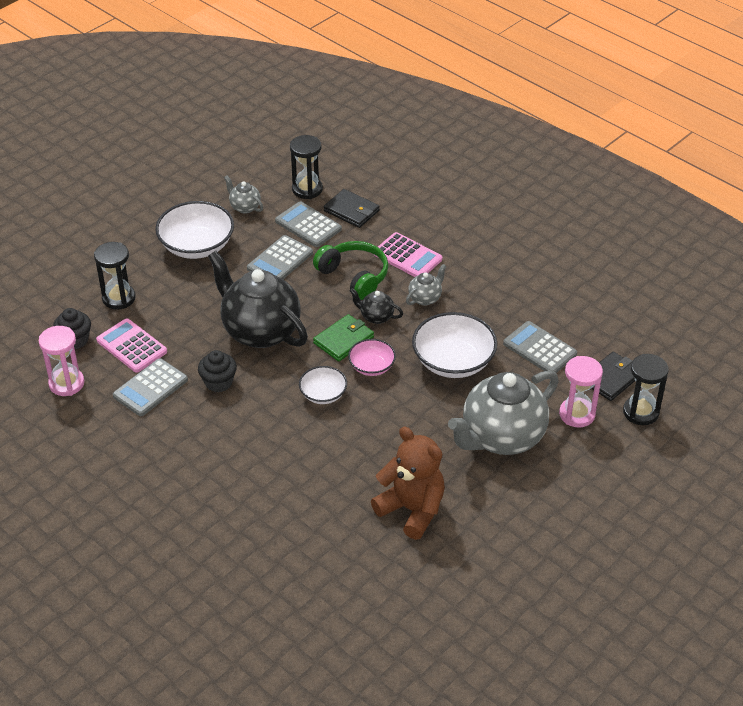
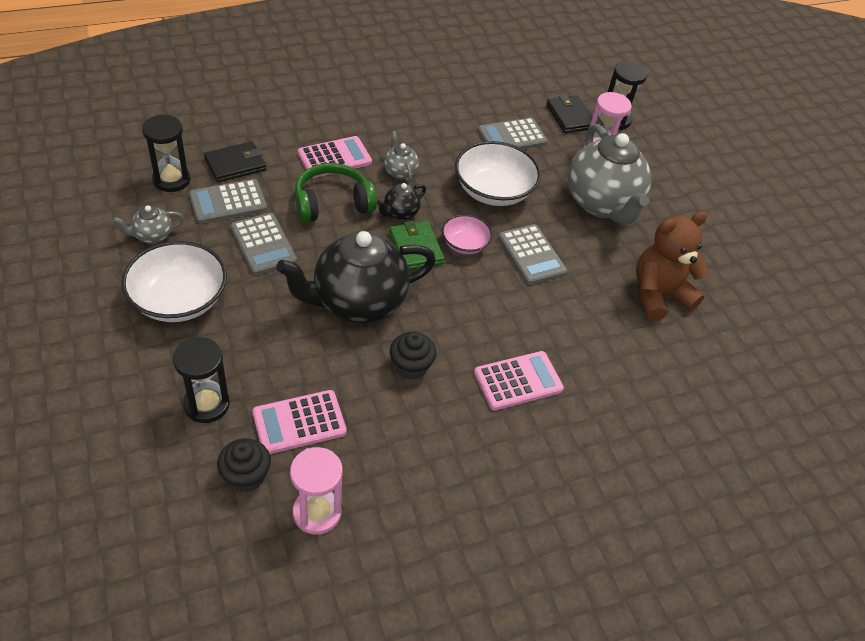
camera: 70 degrees left, 5 degrees up
(150, 388) = (380, 430): grey calculator -> grey calculator (531, 255)
(246, 447) = (518, 381): none -> pink calculator
(323, 394) = (480, 293): white bowl -> none

